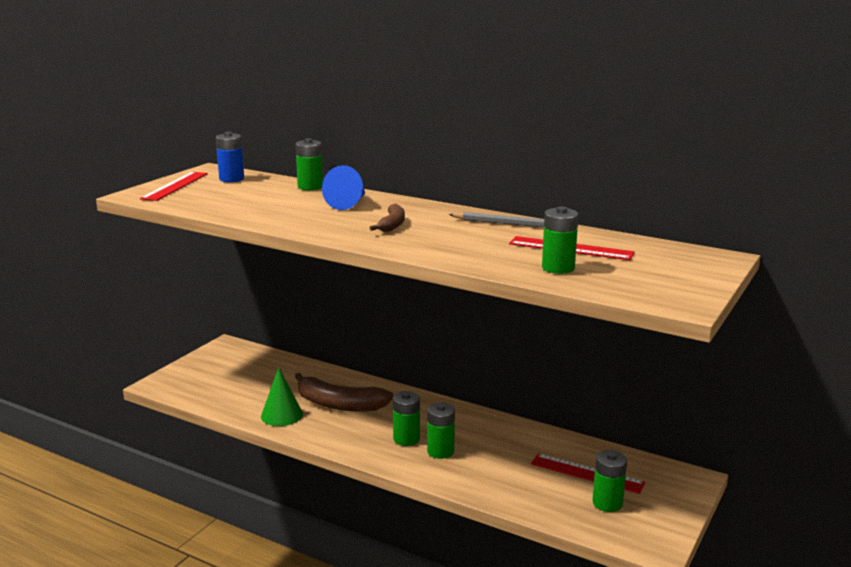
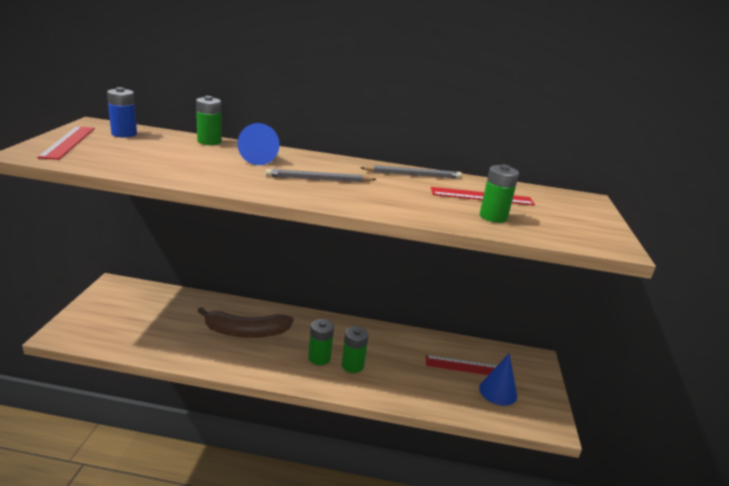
camera: 25 degrees left, 5 degrees up
(281, 415) = (199, 350): green cone -> none
(392, 225) = (319, 179): brown banana -> grey pencil
(607, 503) = (498, 391): green battery -> blue cone

